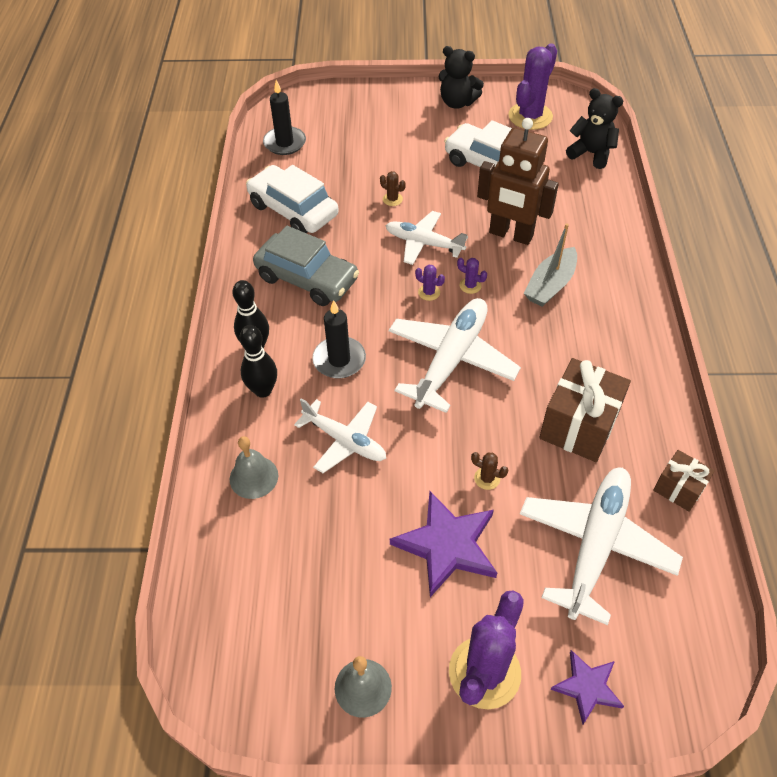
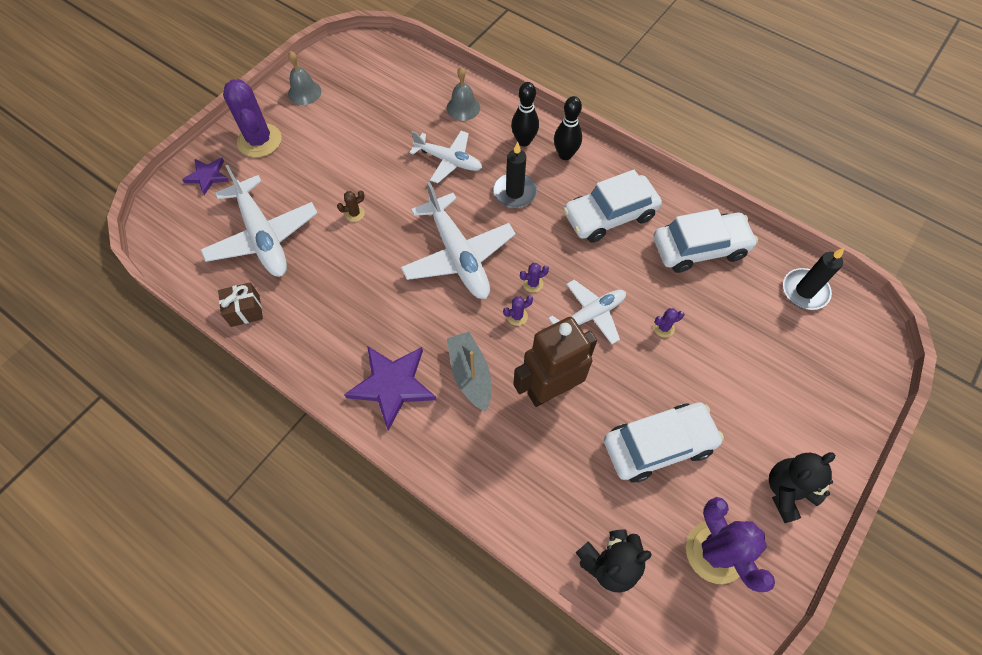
camera: 125 degrees right, 10 degrees up
(307, 278) = (609, 216): grey car -> white car
(344, 440) = (448, 160): white plane -> white plane turned 135 degrees counterclockwise
(392, 199) = (663, 328): brown cactus -> purple cactus
(447, 545) = (335, 168): purple star -> purple star (392, 385)
(579, 425) = (339, 291): brown gift -> none

